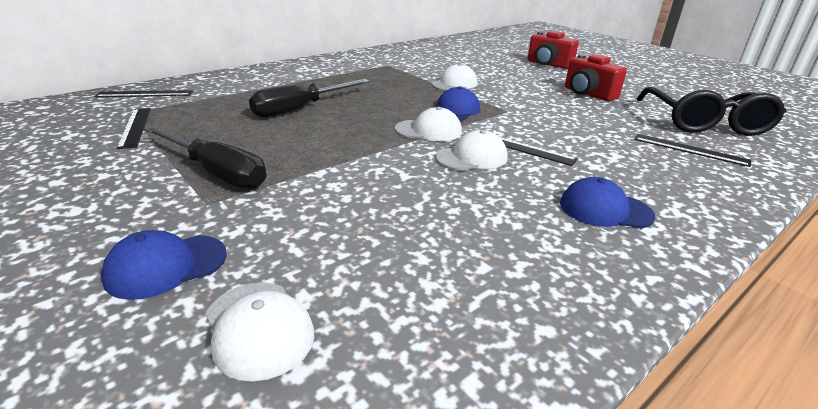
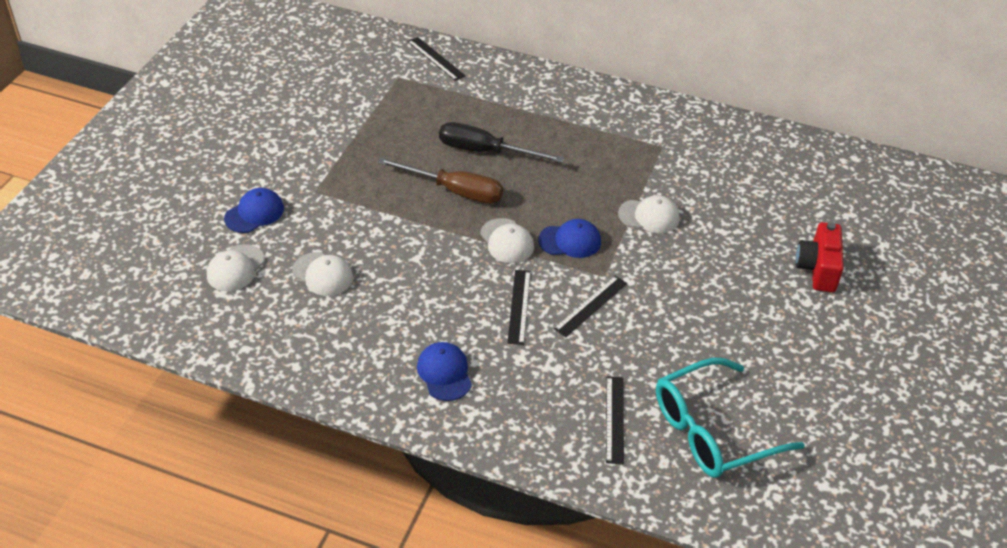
camera: 60 degrees right, 15 degrees up
(135, 127) = (379, 96): black ruler -> black ruler (590, 306)
(166, 266) = (254, 213): blue cap -> blue cap turned 105 degrees clockwise
(216, 172) = (350, 172): black screwdriver -> none
(332, 132) = (455, 191): none -> brown screwdriver
(472, 157) = (475, 282): white cap -> white cap (323, 274)
(588, 94) = (723, 325): red camera -> none
(705, 123) = (712, 431): black glasses -> turquoise glasses

